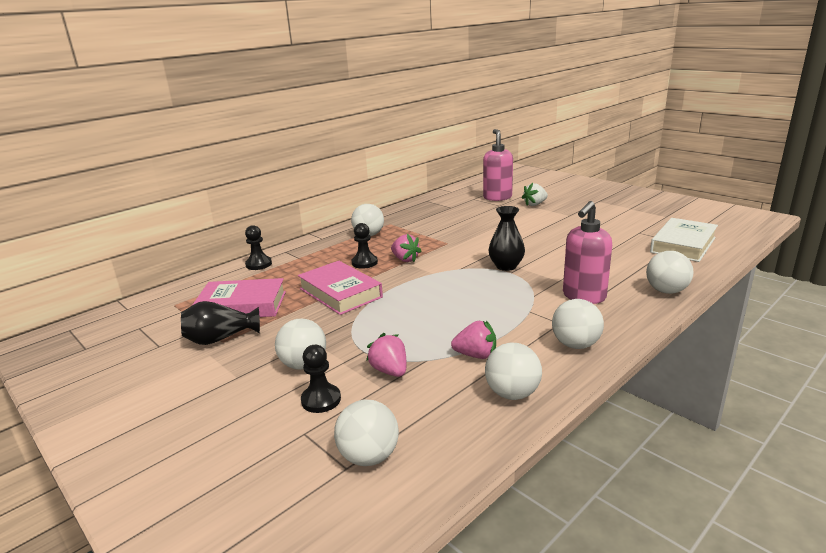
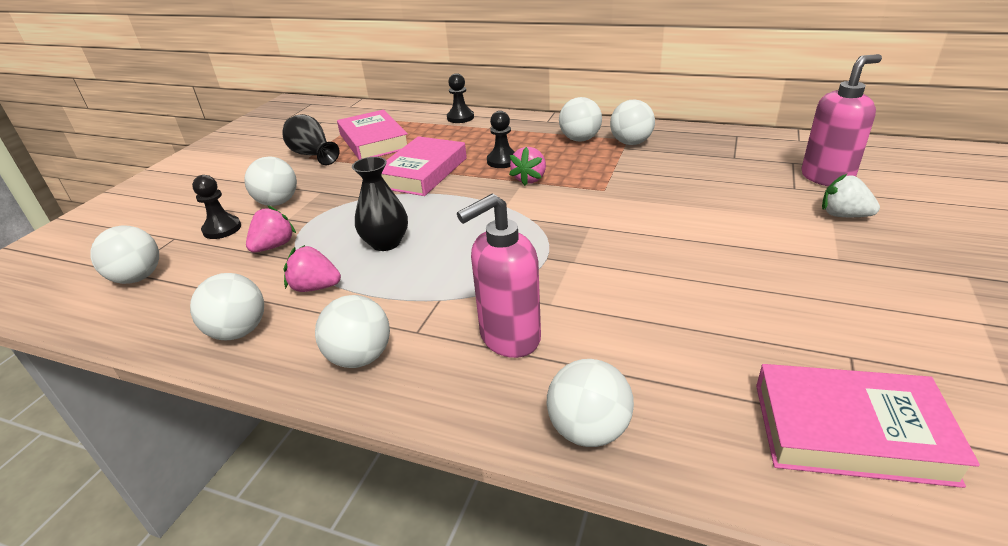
camera: 65 degrees right, 10 degrees up
(396, 224) = (631, 143): none -> white ball
(476, 355) = (315, 287): pink strawberry -> pink strawberry turned 120 degrees clockwise
(506, 266) = (565, 249): black vase -> black vase (386, 243)
(583, 296) = (509, 338): pink soap dispenser -> pink soap dispenser turned 45 degrees counterclockwise
(683, 245) = (850, 432): white book -> pink book

